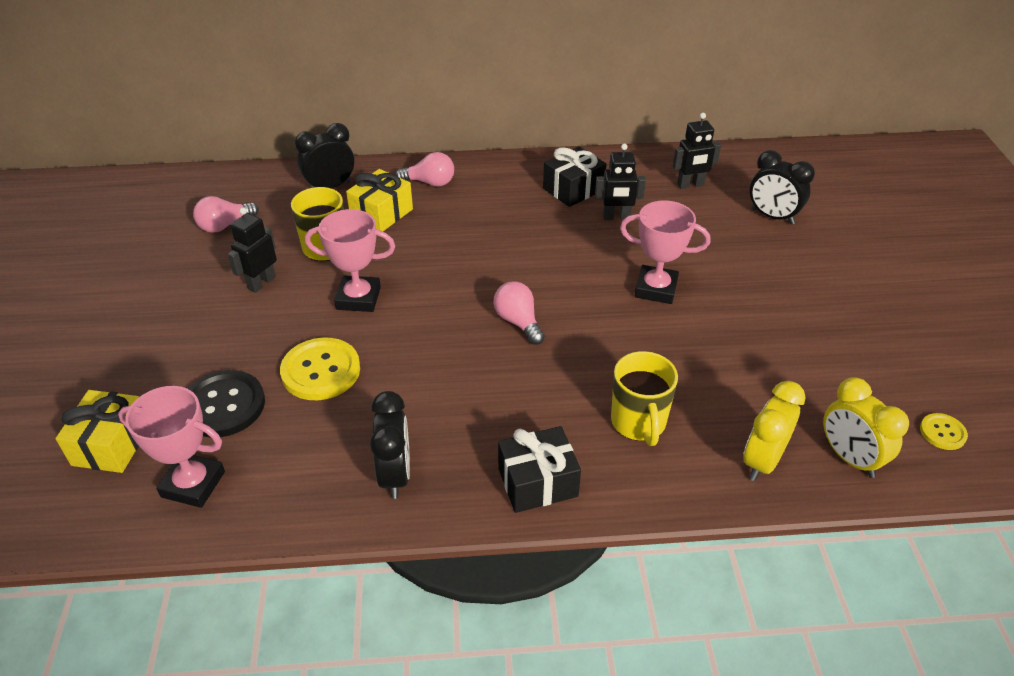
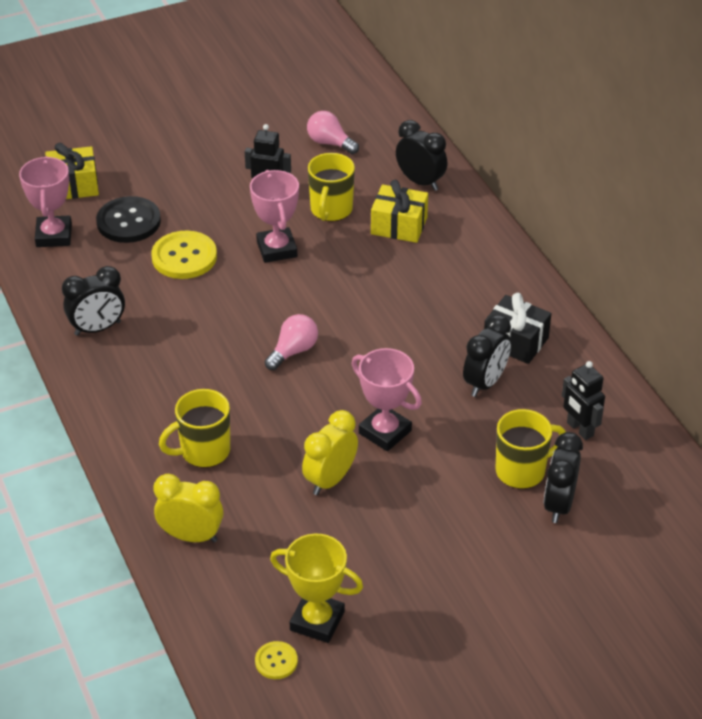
camera: 70 degrees right, 0 degrees up
(430, 182) = (465, 241): pink light bulb -> none
(537, 482) = (118, 405): black gift -> none
(616, 217) = (485, 383): black robot -> black clock
(656, 289) = (385, 432): pink trophy -> pink trophy turned 45 degrees counterclockwise
(729, 225) = (522, 471): none -> yellow mug
(849, 458) = (217, 594): yellow clock -> yellow clock (330, 480)
(891, 391) = (317, 621): none -> yellow trophy

